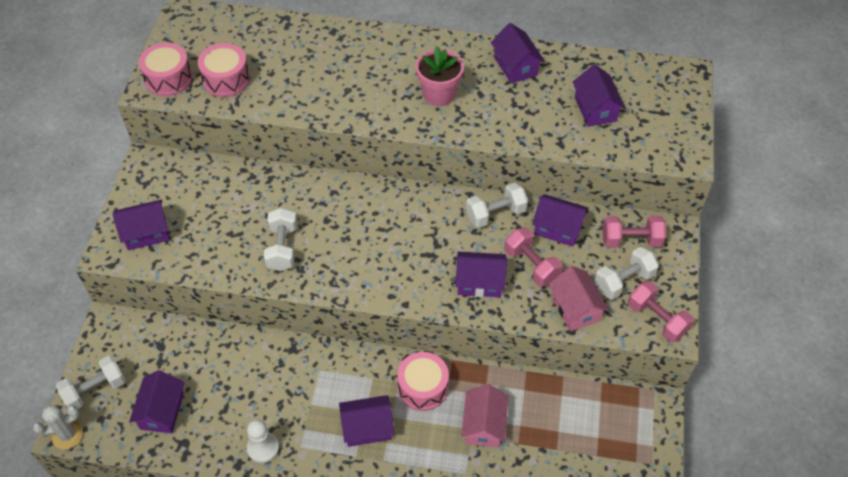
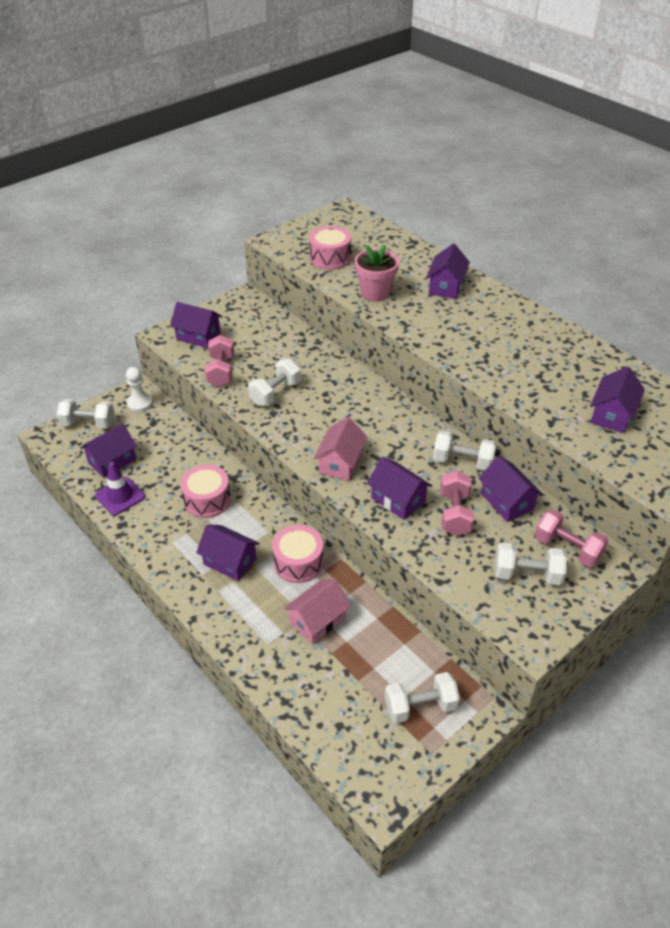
camera: 40 degrees right, 10 degrees down
(67, 435) = (46, 438): white cactus -> none
(168, 79) = (292, 240): pink drum -> pink drum (207, 500)
(207, 439) = (120, 496): none -> purple traffic cone
(263, 448) = (148, 525): white pawn -> white pawn (140, 403)
(439, 94) = (480, 339): pink flower pot -> pink flower pot (375, 293)
(515, 66) = (569, 352): purple house -> purple house (446, 286)
(575, 308) = (460, 567): pink house -> pink house (340, 463)
(614, 435) = (420, 706): none -> white dumbbell
(656, 319) = (528, 622): pink dumbbell -> pink dumbbell (221, 371)

